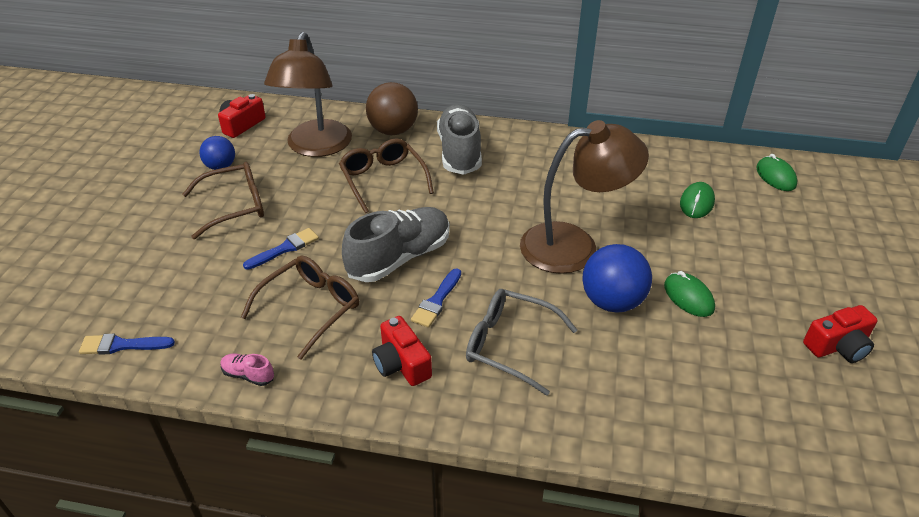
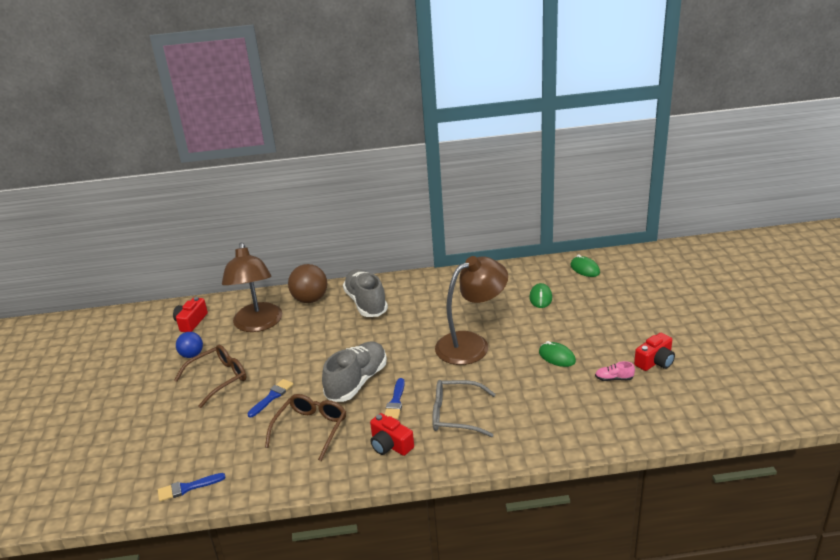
camera: 15 degrees left, 10 degrees down
(248, 375) = (289, 480): pink shoe -> pink shoe (614, 379)
(383, 180) = (320, 334): brown glasses -> none
(612, 302) = (510, 372): blue ball -> none

